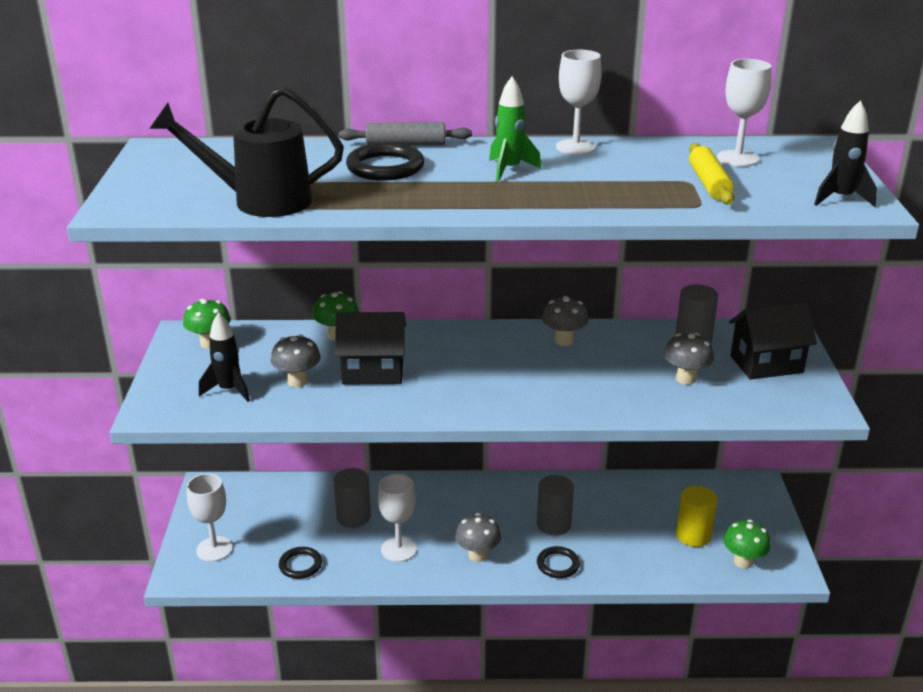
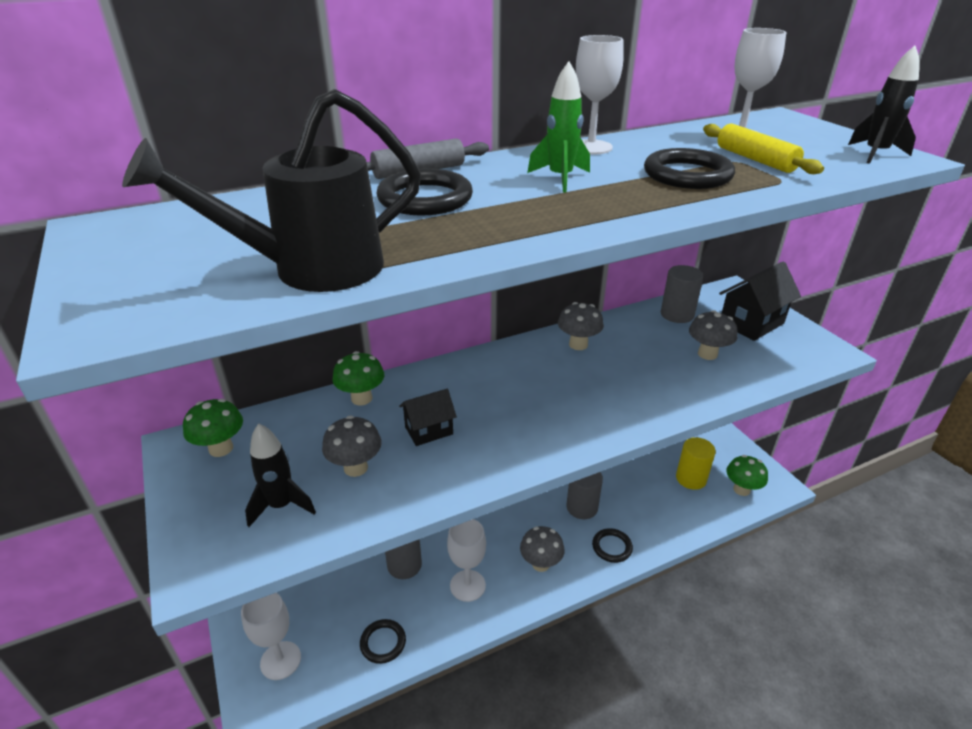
camera: 25 degrees left, 5 degrees up
(373, 372) = (429, 430): black house -> black house, size x0.61
(622, 185) = (687, 175): none -> black ring

